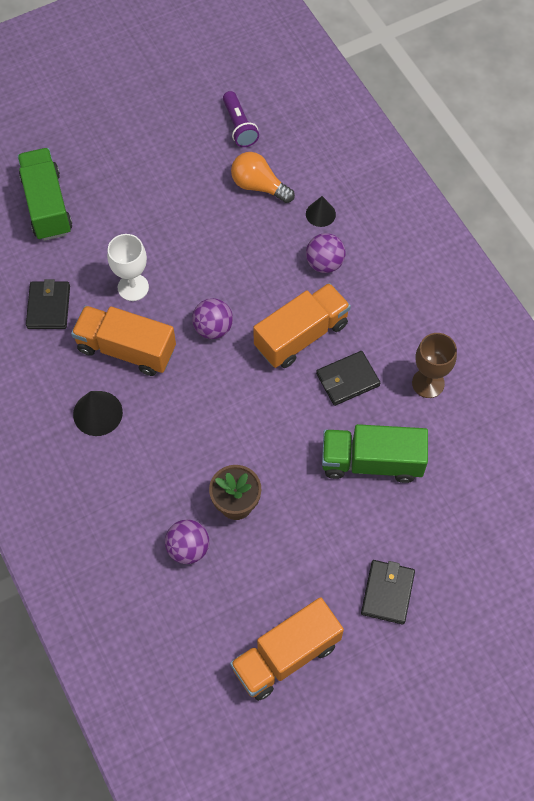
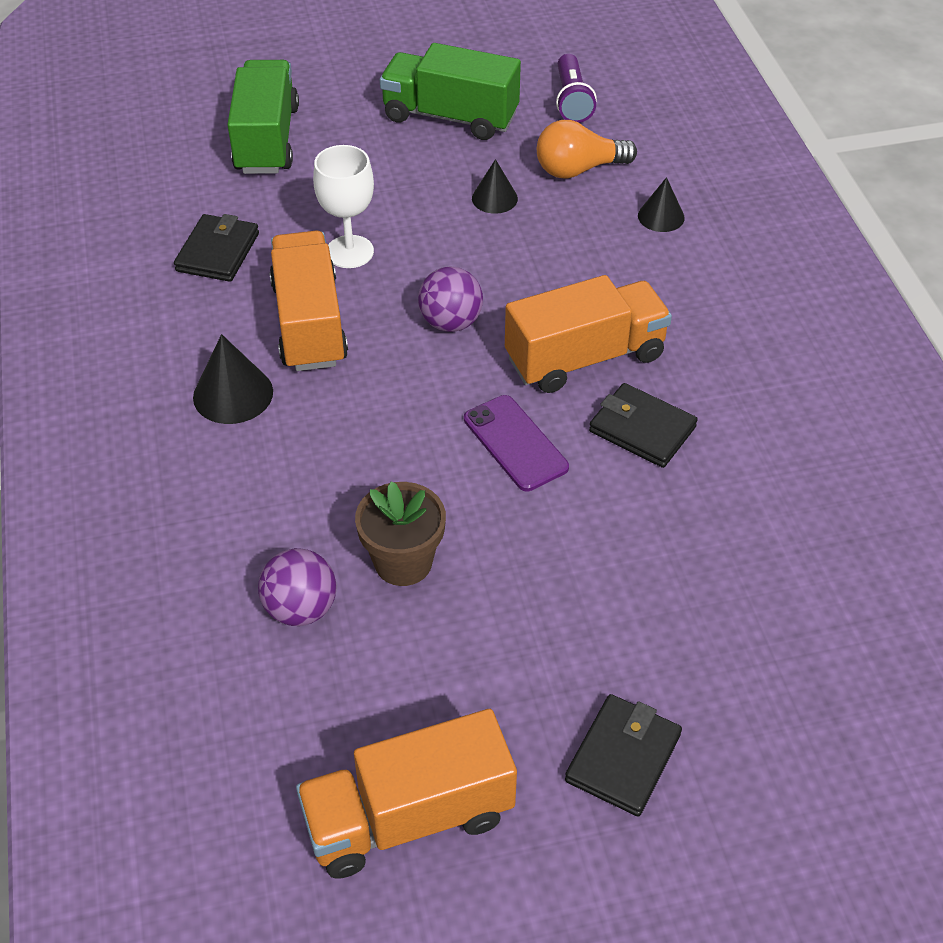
camera: 15 degrees right, 15 degrees down
(126, 349) = (309, 323): orange truck -> orange truck turned 45 degrees clockwise
(212, 222) = (494, 198): none -> black cone
(259, 186) = (578, 169): orange light bulb -> orange light bulb turned 60 degrees counterclockwise
(277, 407) = (515, 443): none -> purple phone
(324, 263) = (649, 275): purple ball -> none
(347, 380) = (642, 429): black wallet -> black wallet turned 45 degrees clockwise
(371, 462) = (650, 551): green truck -> green truck (450, 117)
(428, 383) = (775, 460): brown goblet -> none

